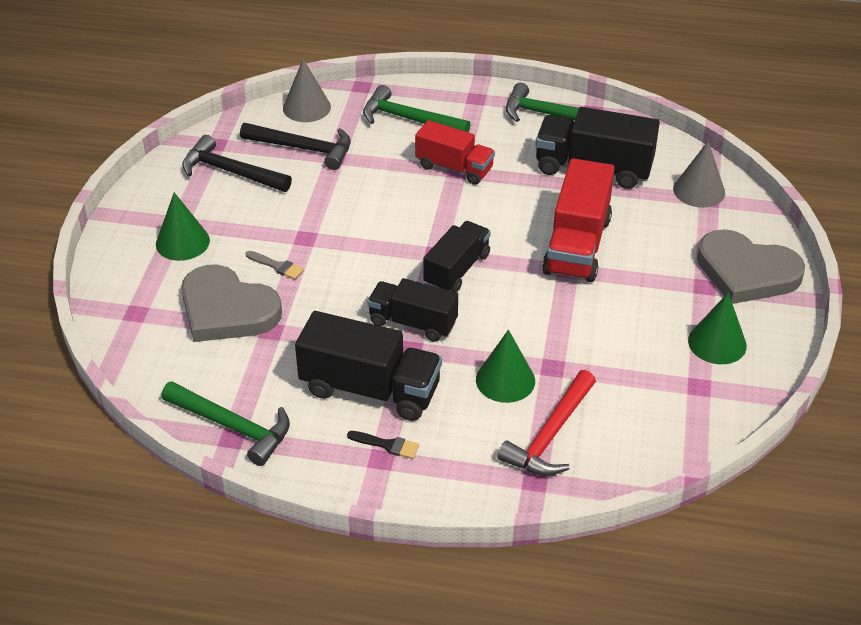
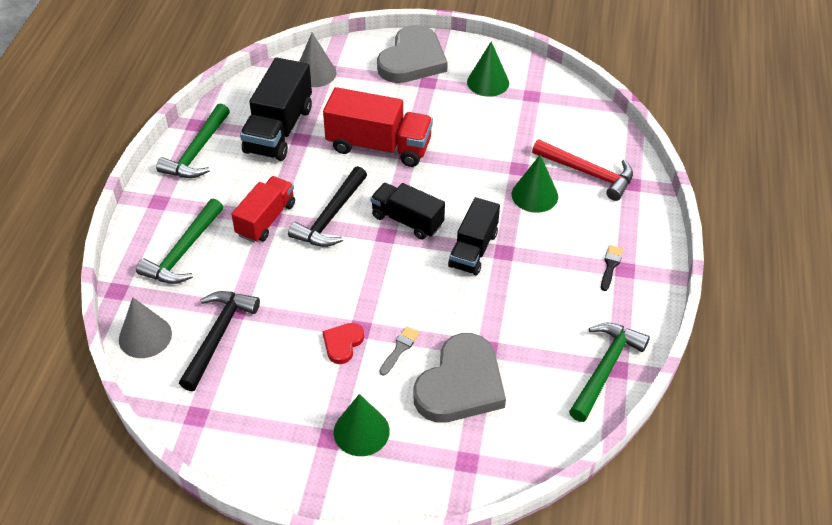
camera: 90 degrees left, 5 degrees up
(230, 172) = (249, 398): black hammer -> black hammer (331, 217)
(287, 227) = (342, 344): none -> red heart
(370, 389) = (552, 277): black truck -> none

